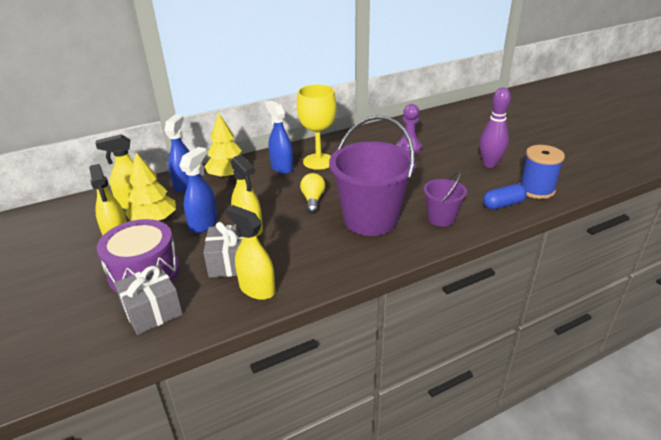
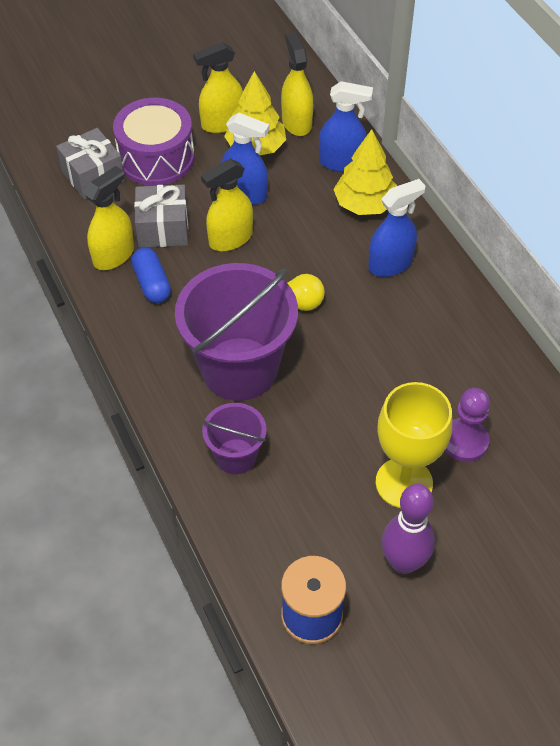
camera: 90 degrees right, 20 degrees up
(318, 161) = (410, 309): yellow goblet -> yellow goblet (404, 483)
(503, 204) = (268, 549): blue capsule -> blue capsule (152, 283)

